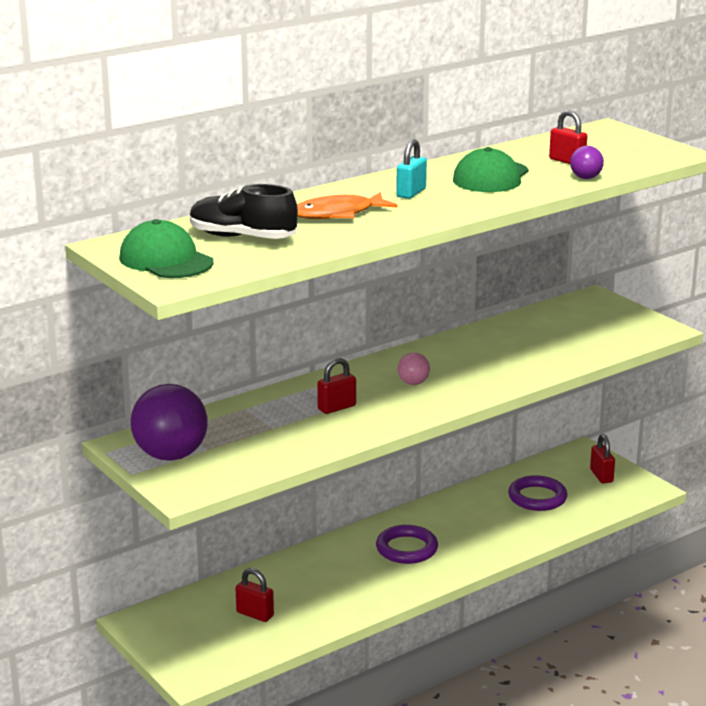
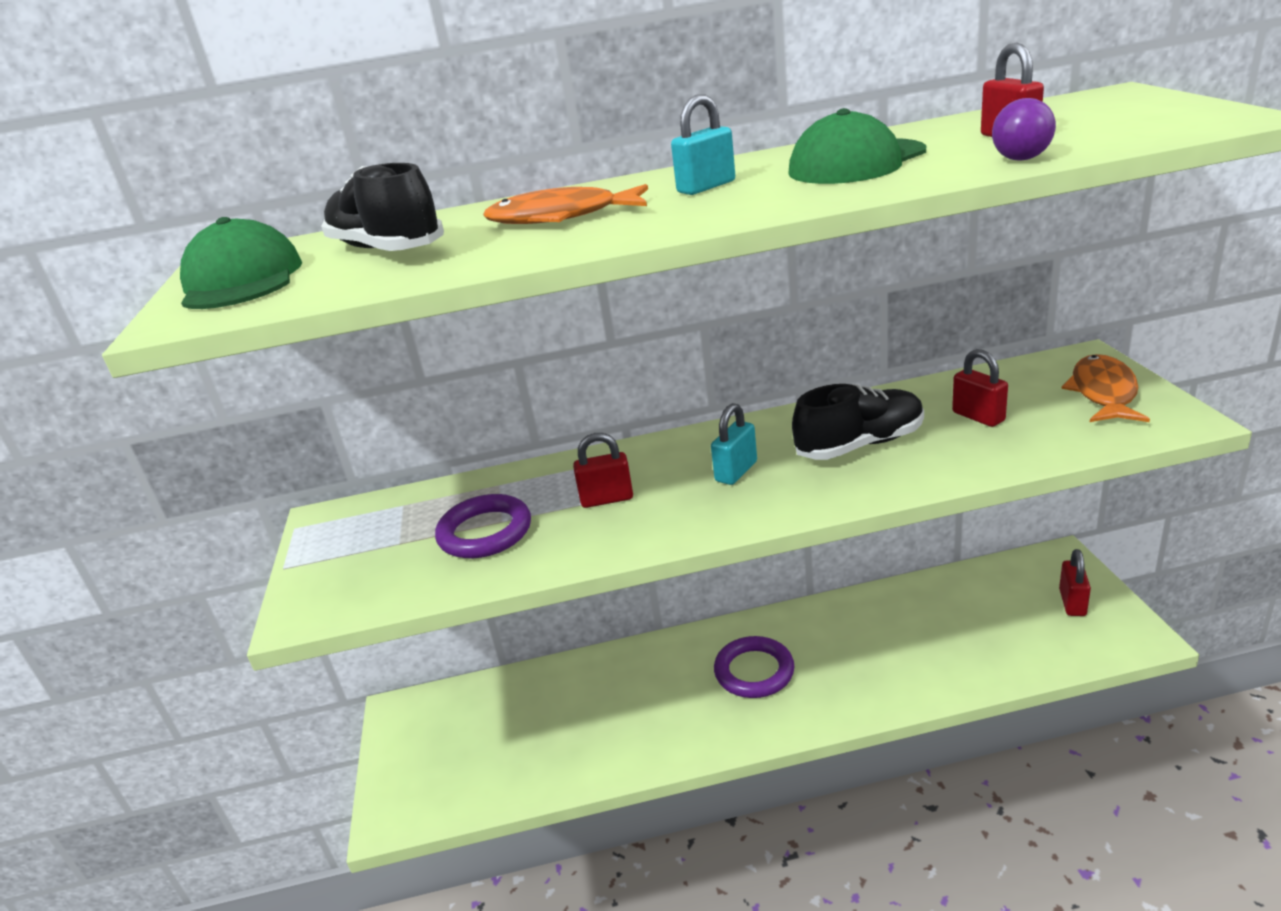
camera: 30 degrees right, 5 degrees up
(171, 455) = (352, 546): purple ball -> none
(255, 614) = (520, 734): red padlock -> red padlock (978, 417)
(413, 383) = (736, 471): pink ball -> turquoise padlock
(483, 360) = (860, 445): none -> black shoe
(537, 497) = (965, 622): purple ring -> purple ring (485, 532)
(615, 317) = (1103, 392): none -> orange fish

